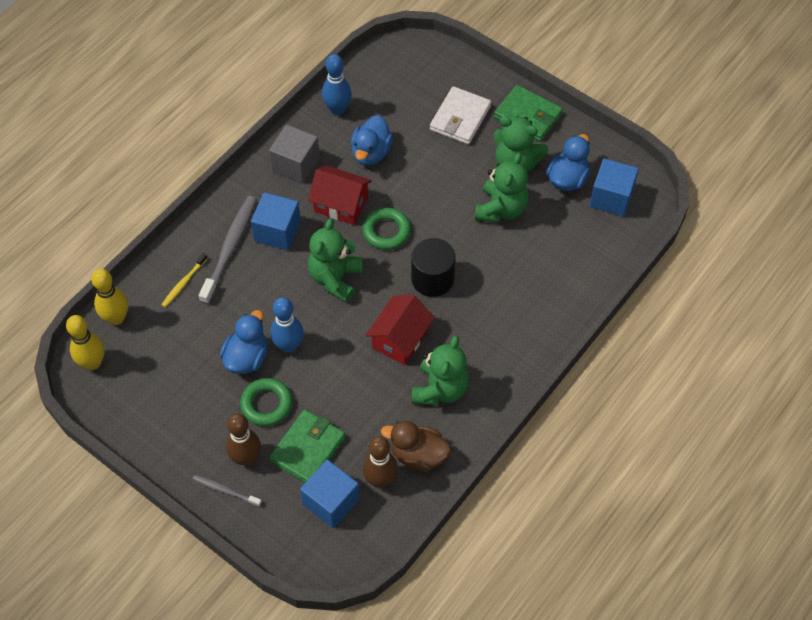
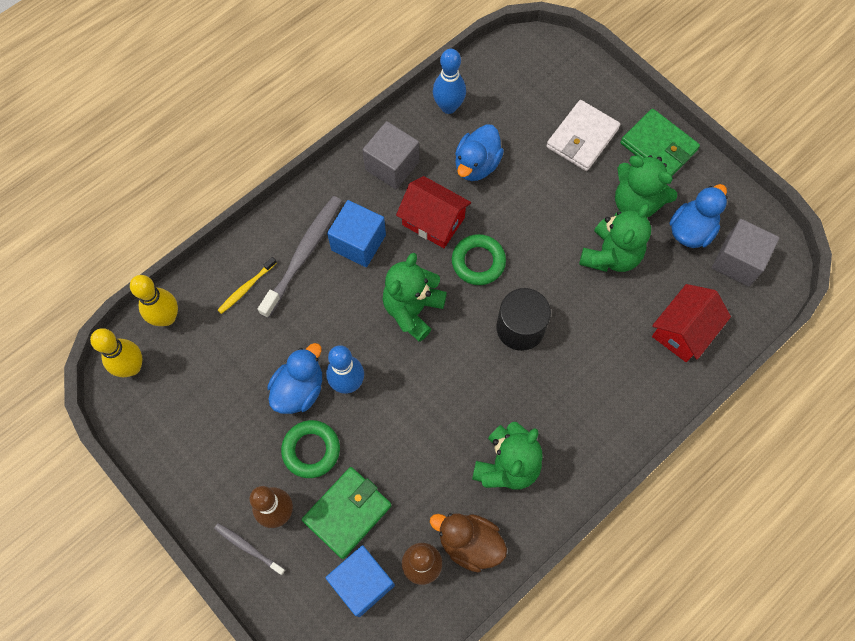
camera: 10 degrees right, 10 degrees up
(400, 339) = (472, 395): red house -> red house (683, 331)
(611, 198) = (738, 261): blue cube -> grey cube

